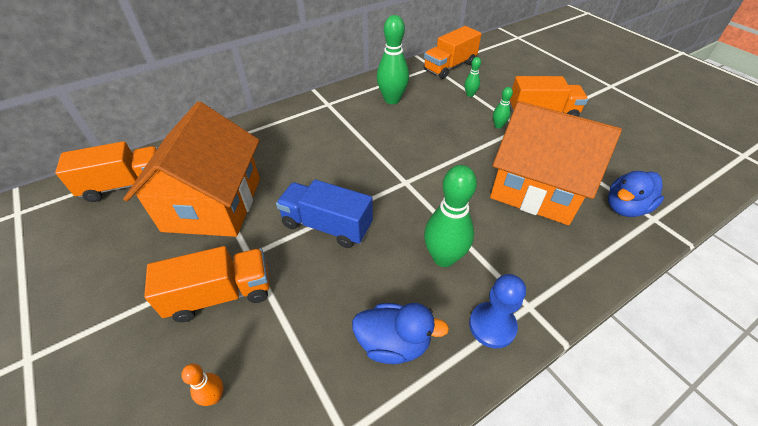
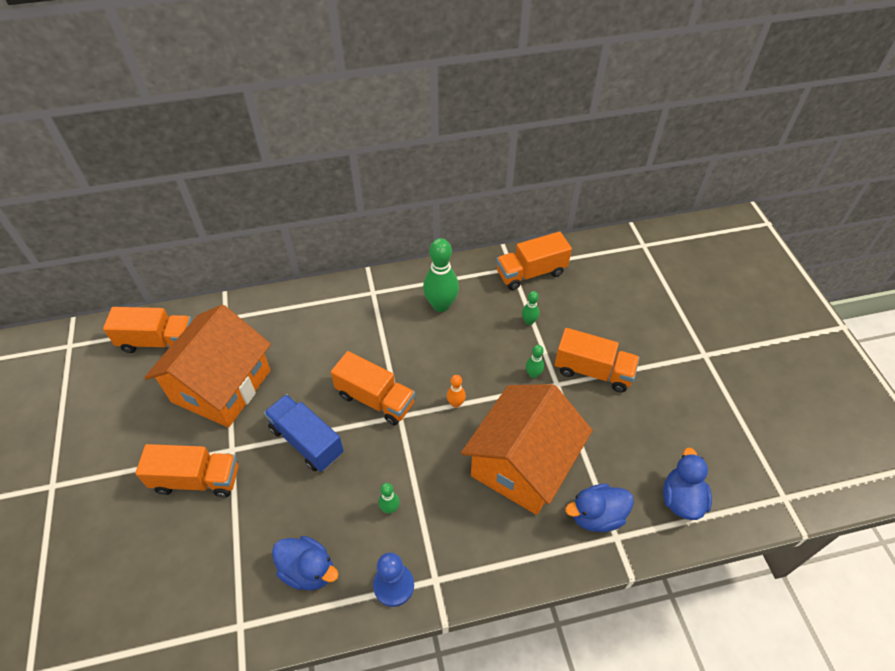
camera: 20 degrees right, 5 degrees up
(214, 396) = (164, 563): orange bowling pin -> orange bowling pin (455, 403)
(375, 175) = (375, 399): none -> orange truck
(443, 257) = (390, 508): green bowling pin -> green bowling pin, size x0.49
(537, 188) = (522, 464): orange house -> orange house turned 75 degrees clockwise
(677, 176) = (681, 499): none -> blue duck

